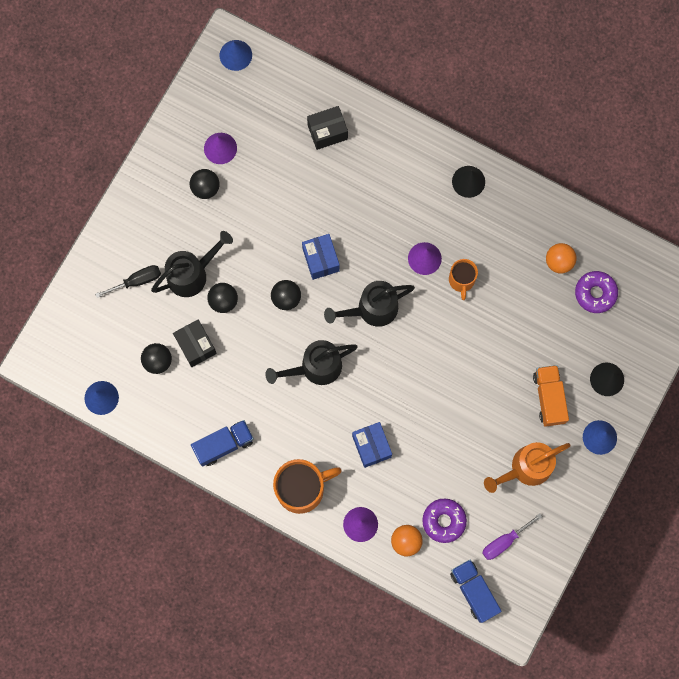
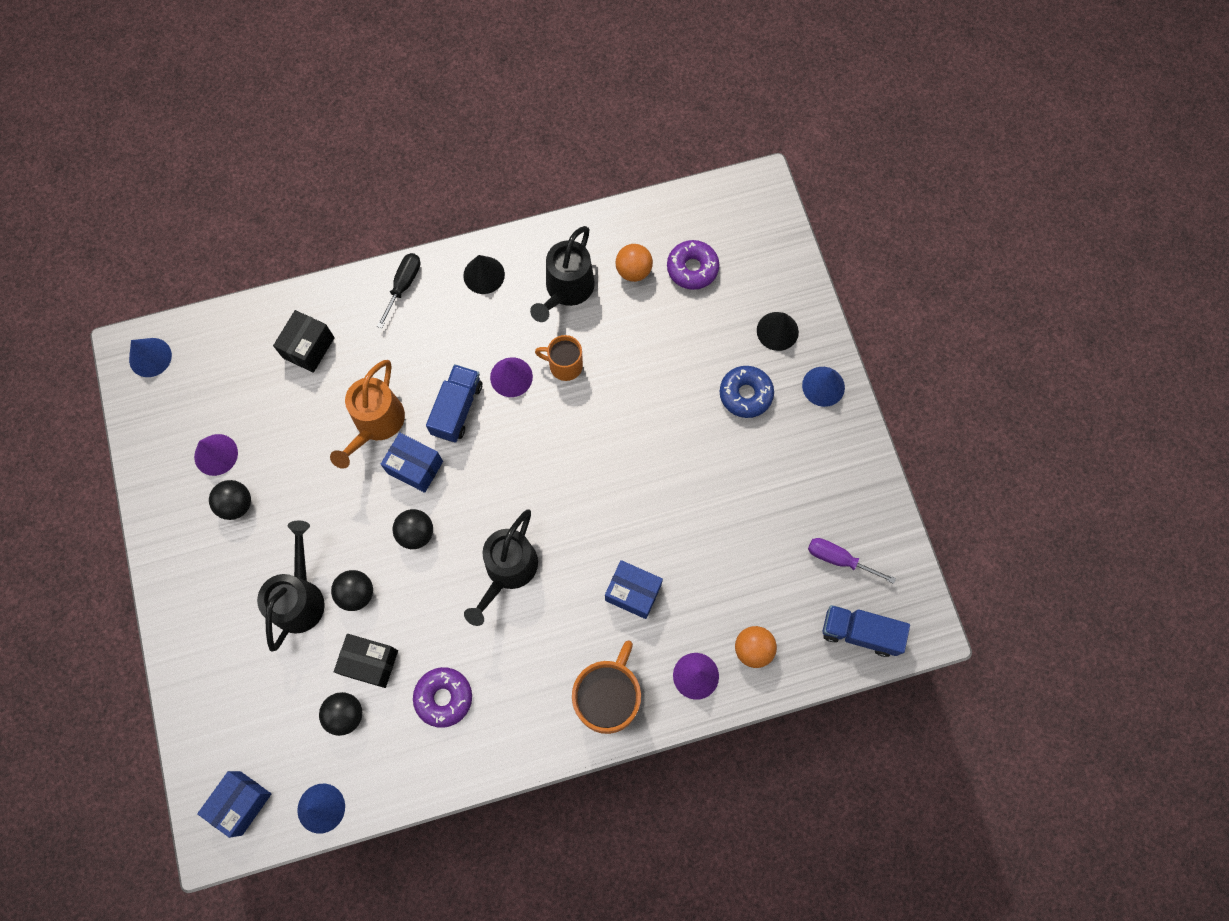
camera: 45 degrees left, 5 degrees down
(64, 355) = (241, 803): none -> blue box
(137, 281) = (249, 657): black screwdriver -> black screwdriver (403, 286)
(224, 445) = (491, 731): blue truck -> blue truck (457, 409)
(371, 309) = (508, 468): black watering can -> black watering can (566, 291)
(444, 521) = (767, 595): purple donut -> purple donut (444, 697)
(461, 280) = (564, 365): orange mug -> orange mug turned 150 degrees clockwise
(504, 541) = (839, 559): purple screwdriver -> purple screwdriver turned 105 degrees clockwise
(525, 469) = (789, 476): orange watering can -> orange watering can (376, 425)
(549, 398) = (745, 394): orange truck -> blue donut

